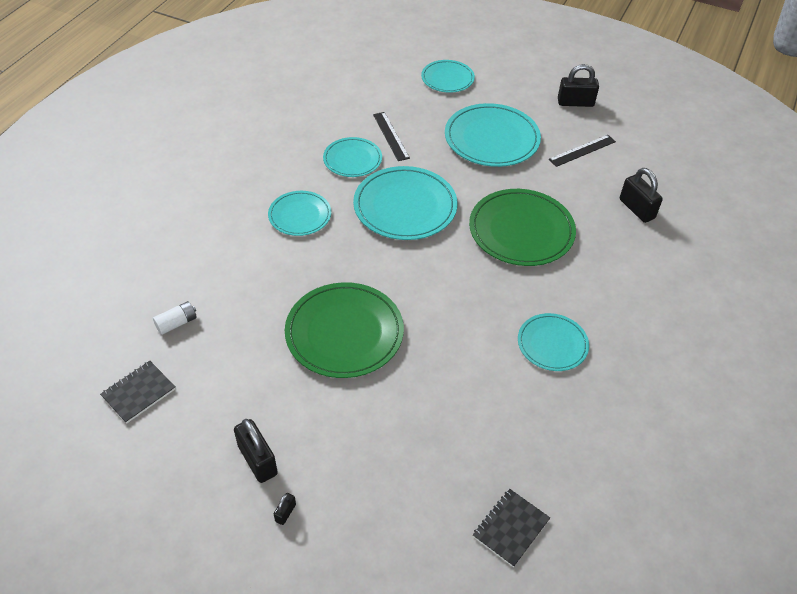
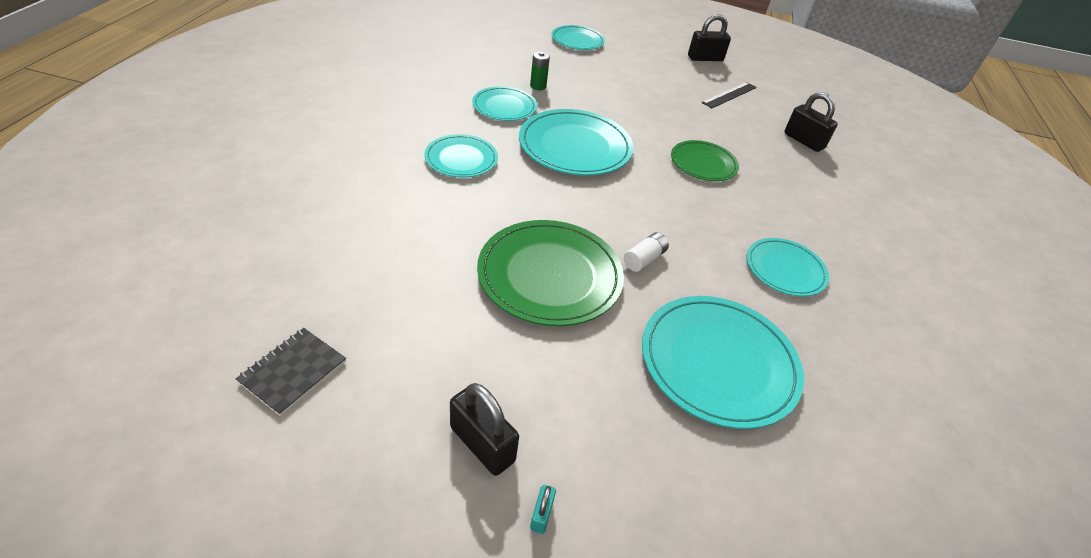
camera: 15 degrees left, 5 degrees down
(177, 323) = (333, 280): white battery -> white battery (644, 259)
(285, 513) = (541, 515): black padlock -> turquoise padlock
(391, 136) = (538, 86): black ruler -> green battery
(492, 139) = (640, 87): turquoise plate -> turquoise plate (718, 362)
(510, 528) = (839, 490): black notebook -> none
(521, 230) = (703, 163): green plate -> green plate, size x0.60

